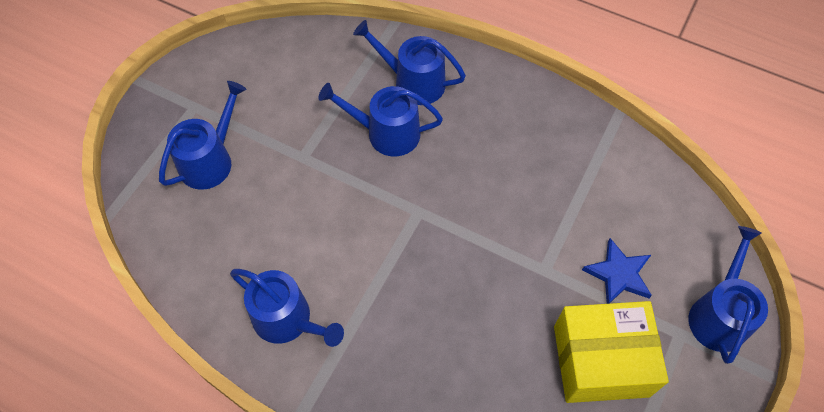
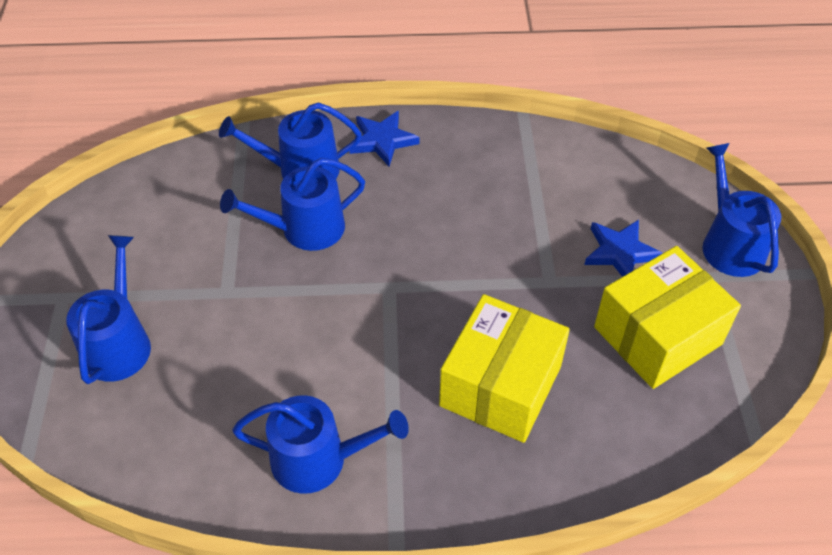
camera: 30 degrees left, 10 degrees down
(450, 335) = (500, 386): none -> yellow box
(490, 85) = (382, 140): none -> blue star

